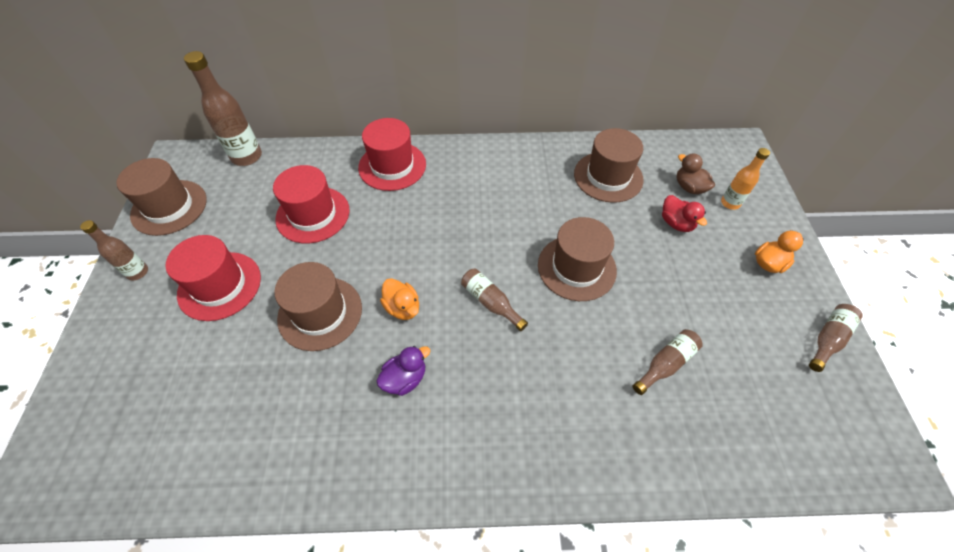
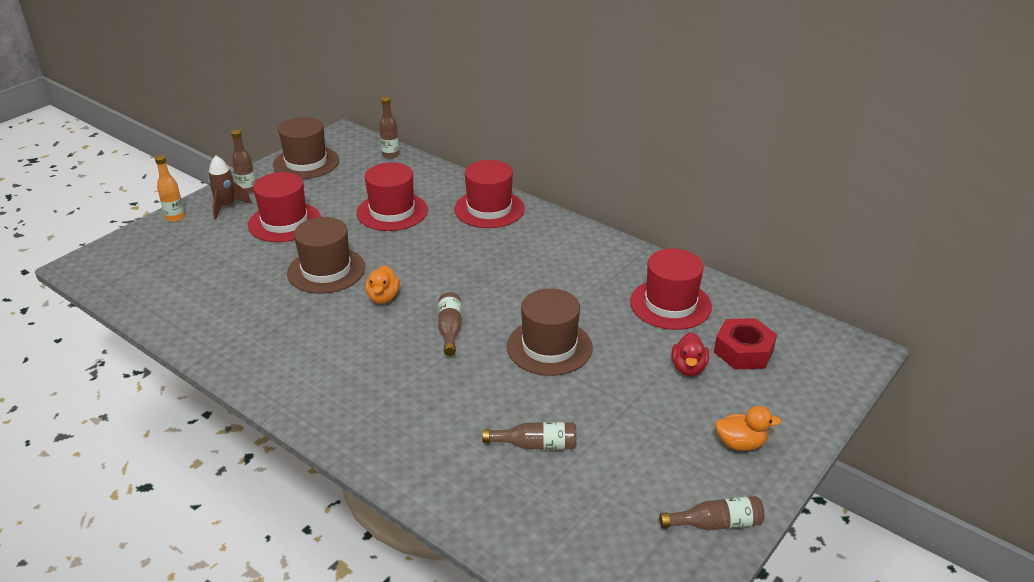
camera: 40 degrees right, 20 degrees down
(135, 304) = (227, 206): none -> brown rocket
(247, 157) = (390, 155): brown bottle -> brown bottle, size x0.59
(405, 378) = (333, 336): purple duck -> none
(608, 177) = (670, 304): brown hat -> red hat
(689, 187) = (743, 351): brown duck -> red nut
(730, 203) = (770, 384): orange bottle -> orange bottle (175, 217)

